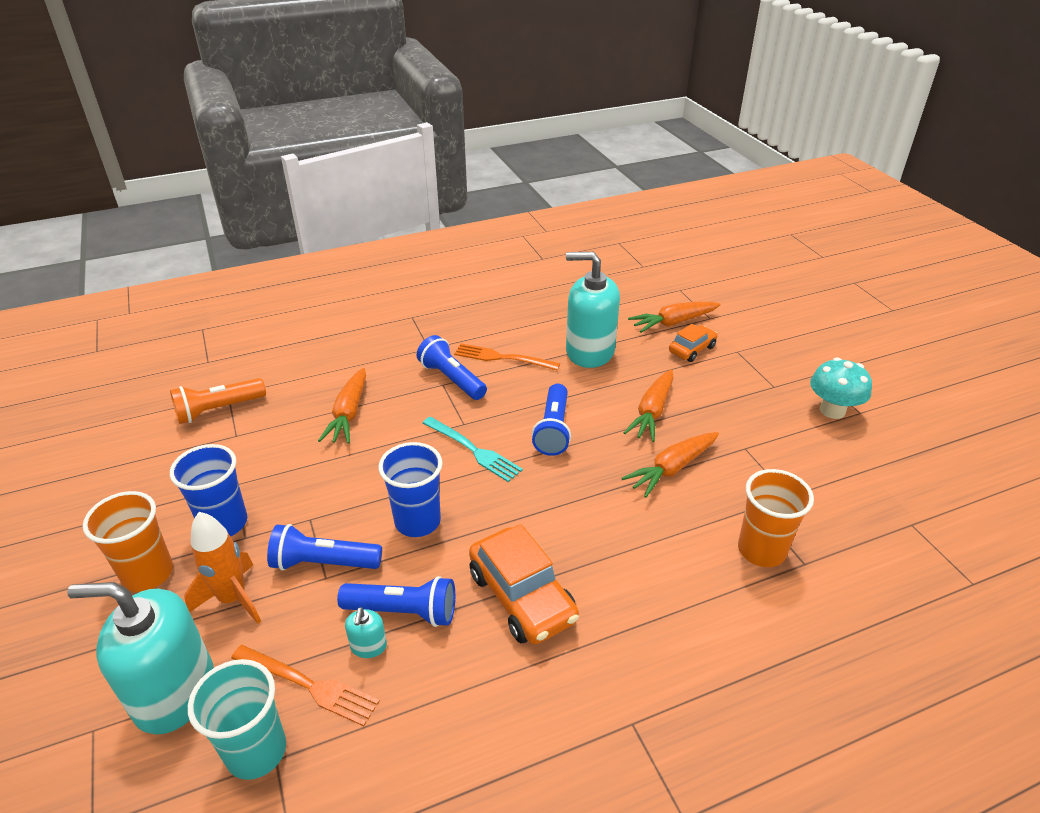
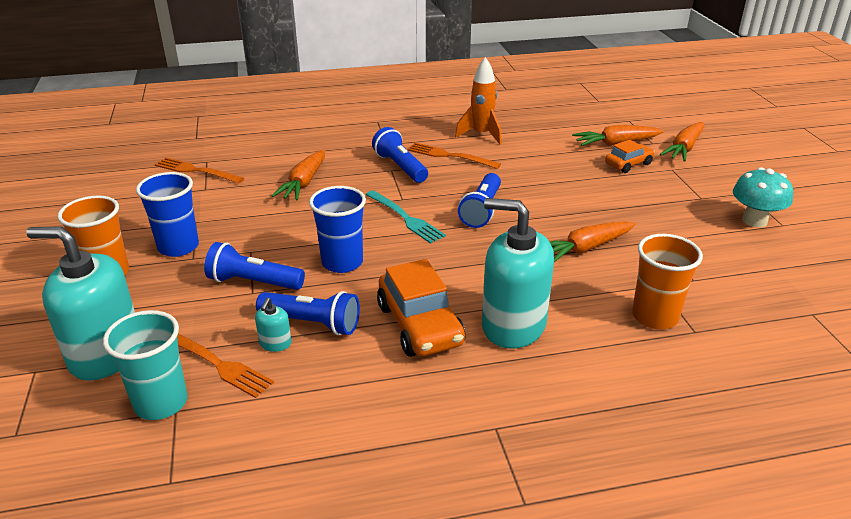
camera: 10 degrees right, 5 degrees down
(218, 410) = (195, 171): orange flashlight -> orange fork
(233, 599) = (171, 298): orange rocket -> orange rocket (481, 135)
(589, 351) = (531, 158): turquoise soap dispenser -> turquoise soap dispenser (513, 325)
(652, 412) = (577, 206): orange carrot -> orange carrot (684, 148)

